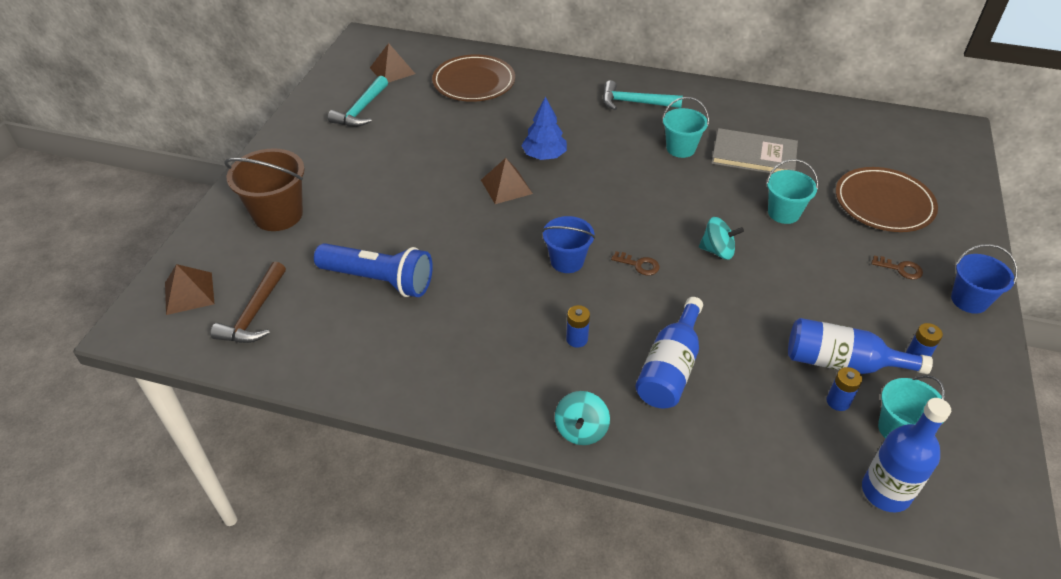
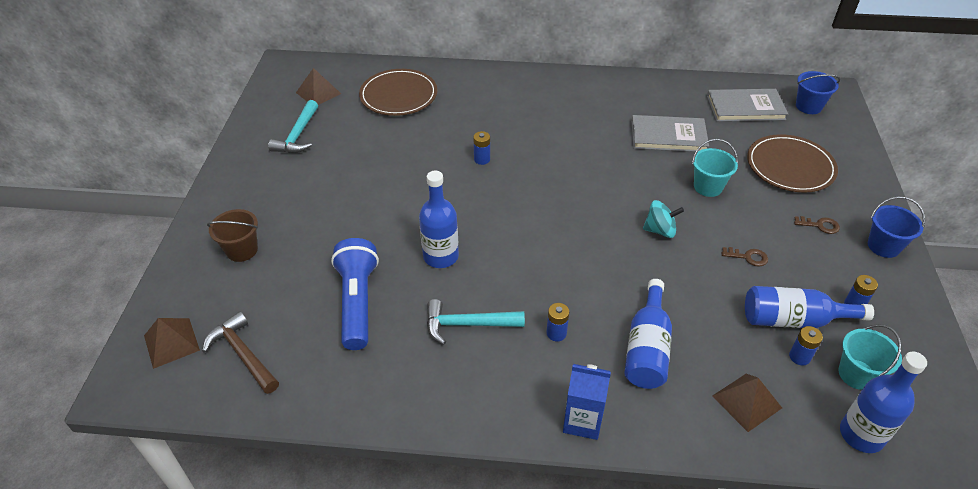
camera: 10 degrees left, 0 degrees up
(254, 314) = (243, 354): brown hammer -> brown hammer turned 135 degrees clockwise
(278, 214) = (242, 250): brown bucket -> brown bucket, size x0.66
(379, 280) = (357, 302): blue flashlight -> blue flashlight turned 105 degrees counterclockwise
(476, 247) = (441, 256): none -> blue bottle
(506, 186) = (454, 194): brown pyramid -> brown pyramid (746, 402)
(544, 155) = (482, 159): blue tree -> blue battery
(567, 261) = (528, 259): blue bucket -> blue bucket (808, 106)
(581, 430) = (582, 421): turquoise spinning top -> blue carton
(635, 103) = (551, 99): turquoise hammer -> turquoise hammer (467, 324)
(639, 265) = (594, 253): brown key -> brown key (748, 257)
(680, 148) = (603, 137): turquoise bucket -> none
(849, 135) = (745, 108): none -> grey book

